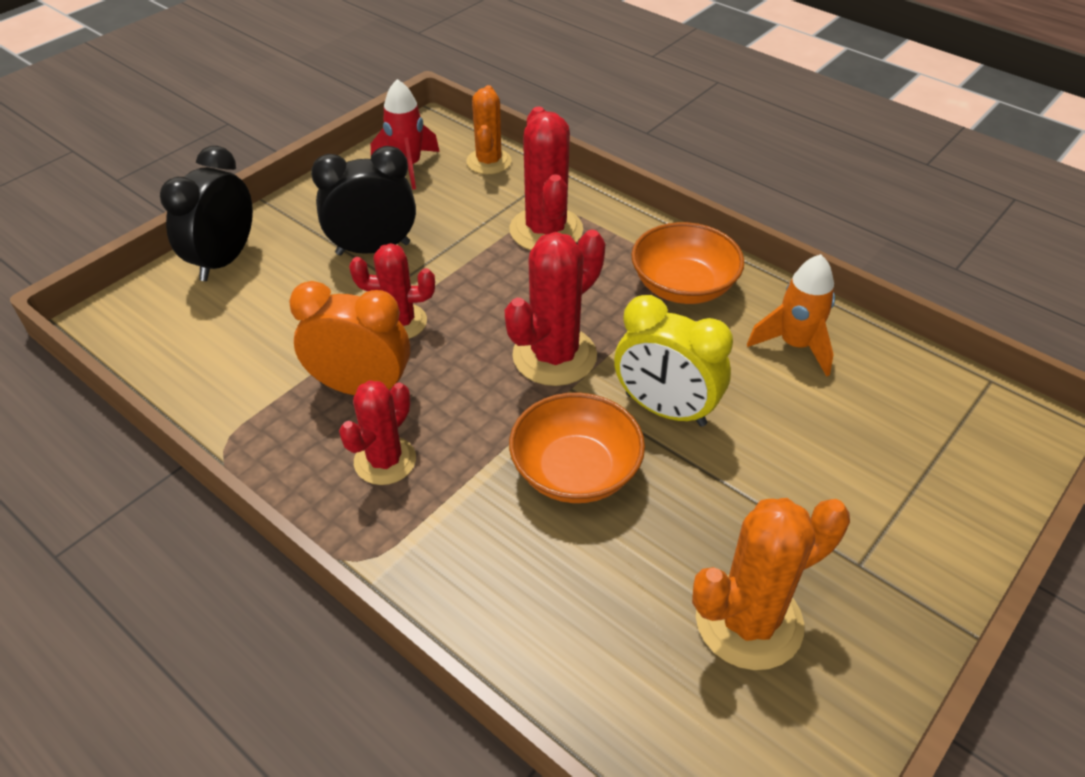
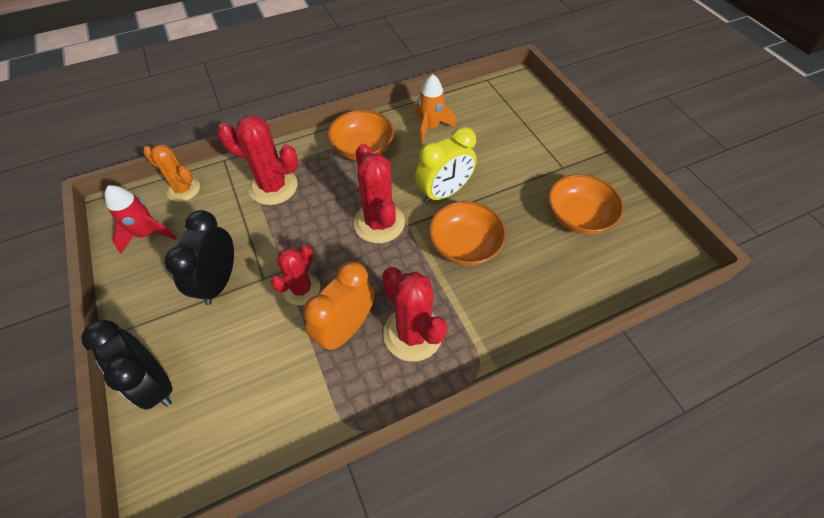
camera: 65 degrees left, 10 degrees up
(385, 461) = (413, 333): red cactus -> red cactus, size x1.50
(749, 621) = (578, 217): orange cactus -> orange bowl

